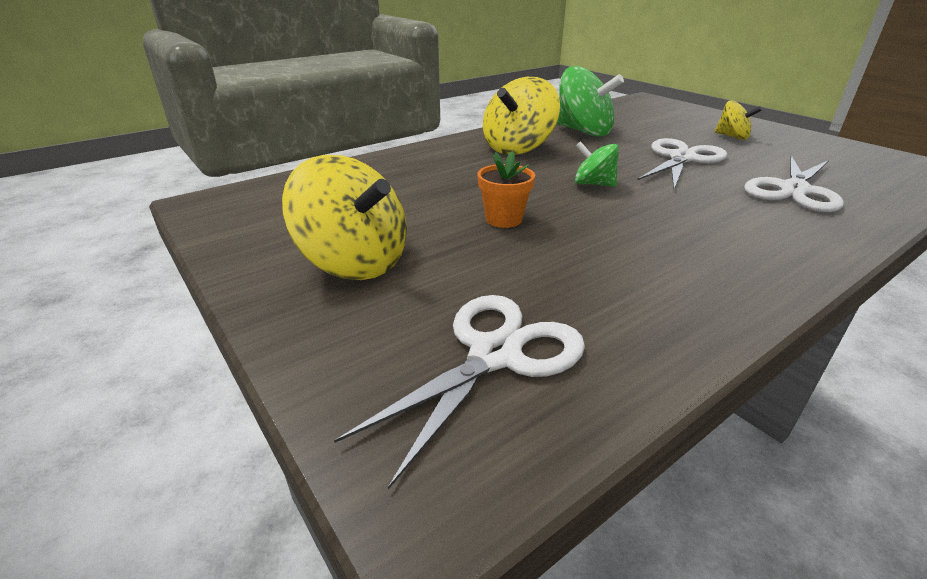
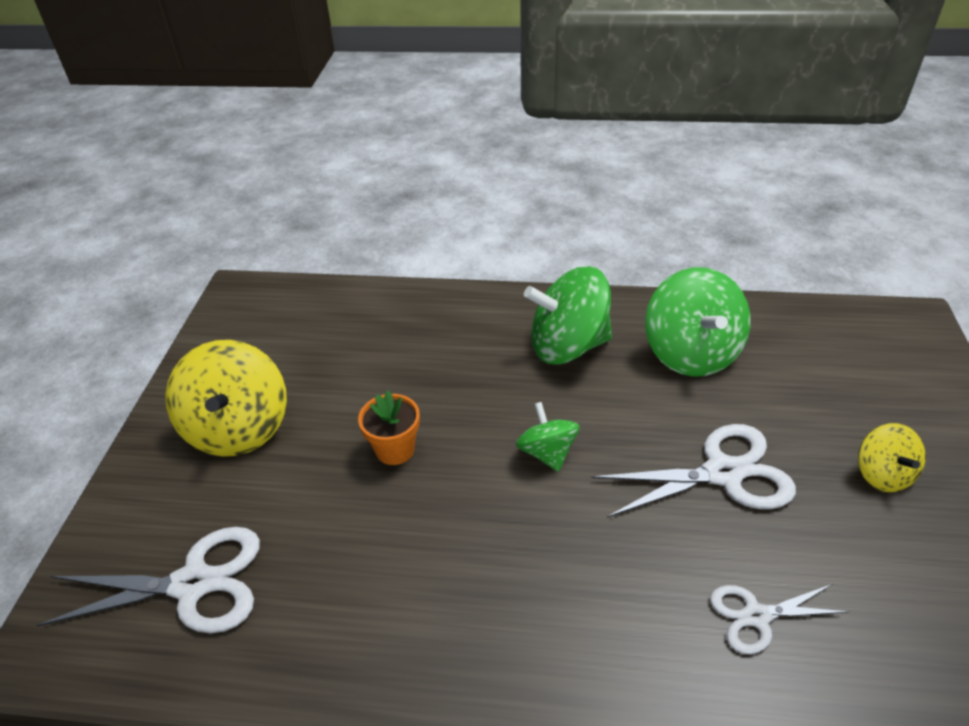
camera: 45 degrees right, 10 degrees up
(518, 148) = (568, 346): yellow spinning top -> green spinning top
(794, 190) = (756, 616): white scissors -> white scissors, size x0.59

